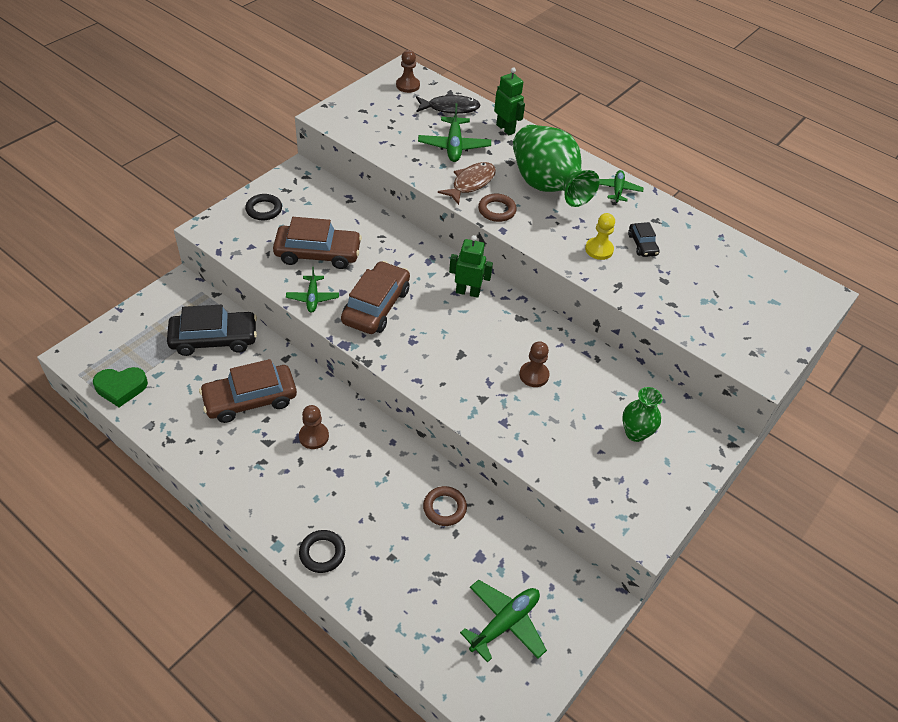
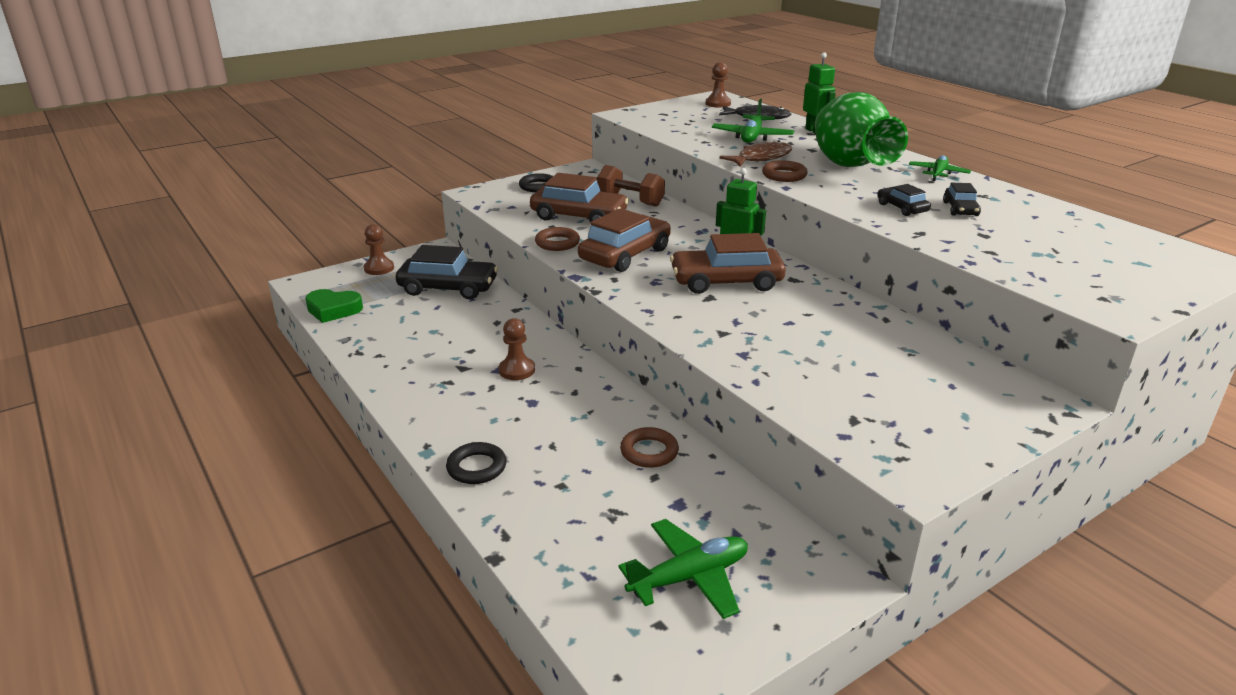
camera: 20 degrees right, 20 degrees down
(250, 400) = (461, 334): brown car -> brown car (726, 282)
(312, 298) = (557, 243): green plane -> brown ring
(356, 222) = (630, 201): none -> brown dumbbell
(534, 375) = (796, 322): brown pawn -> brown pawn (379, 268)
(599, 249) = (902, 208): yellow pawn -> black car
(635, 433) = (923, 385): green vase -> none

